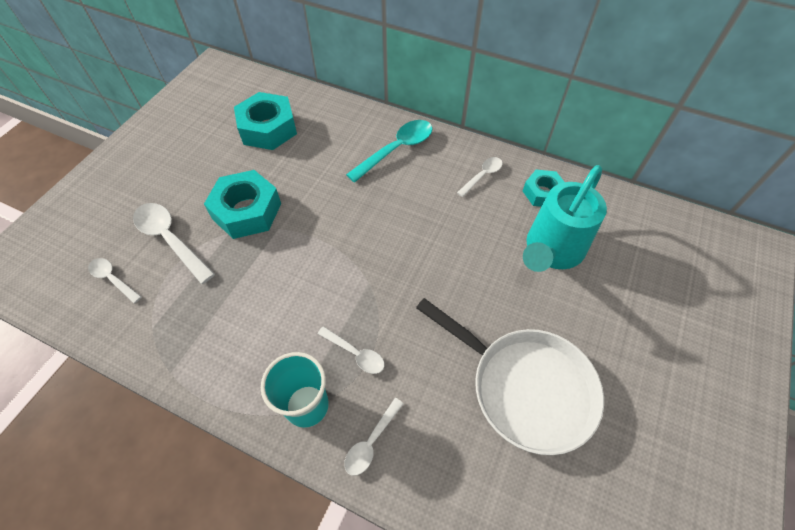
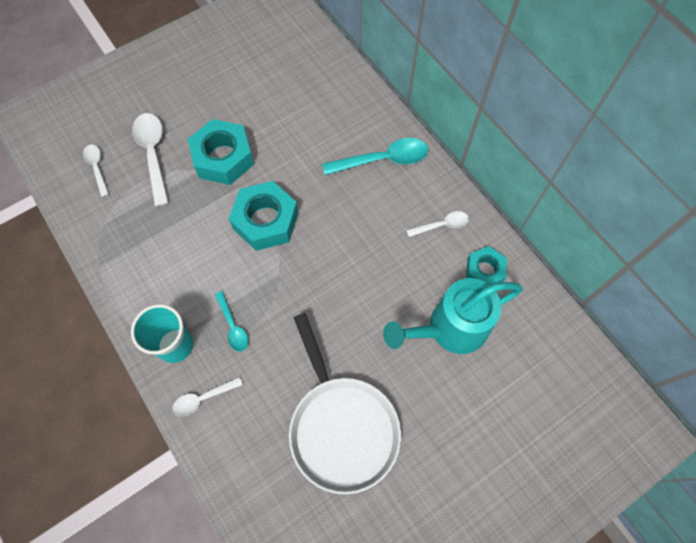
camera: 30 degrees right, 10 degrees up
(268, 128) = (285, 83): turquoise nut -> turquoise nut (265, 221)
(355, 353) = (233, 326): white spoon -> turquoise spoon

